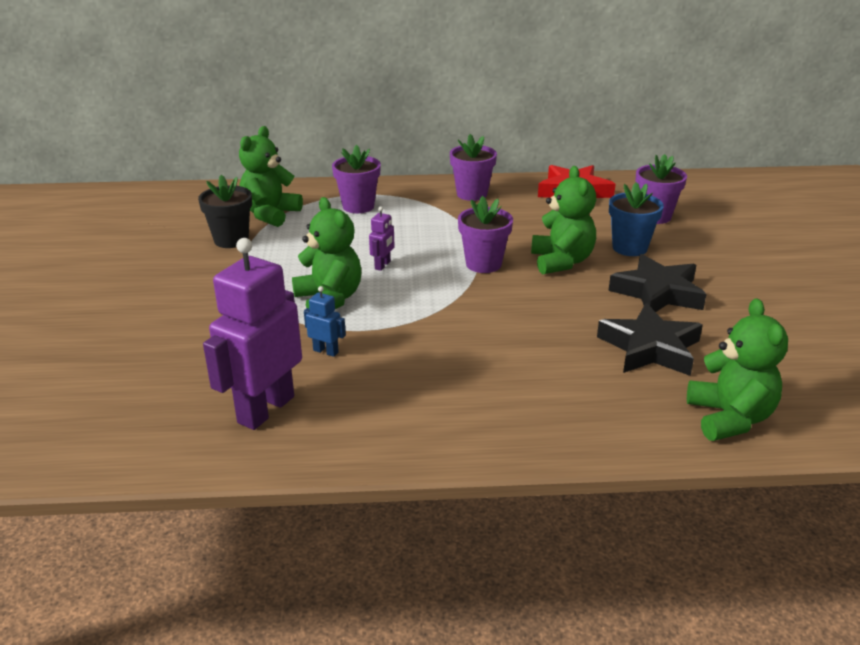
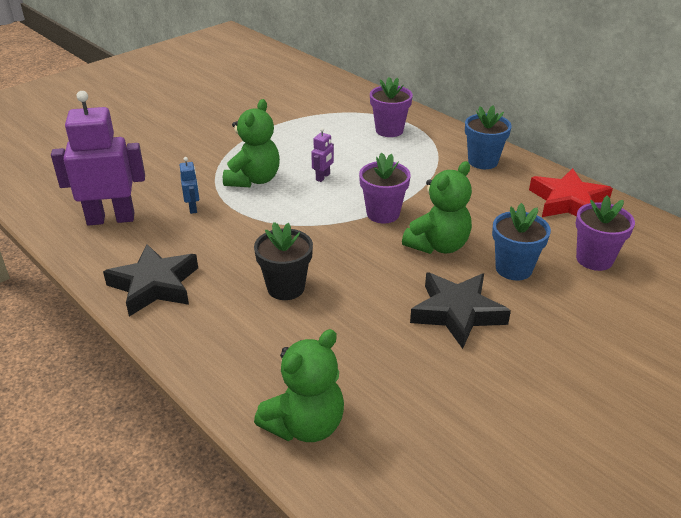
camera: 50 degrees right, 5 degrees up
(231, 240) = (279, 114): black flower pot -> black flower pot (286, 288)
(270, 214) = (329, 109): green teddy bear -> none
(383, 265) = (323, 177): purple robot -> purple robot turned 45 degrees counterclockwise
(472, 194) = (483, 161): purple flower pot -> blue flower pot
(650, 348) = (362, 342): black star -> black star (154, 285)

